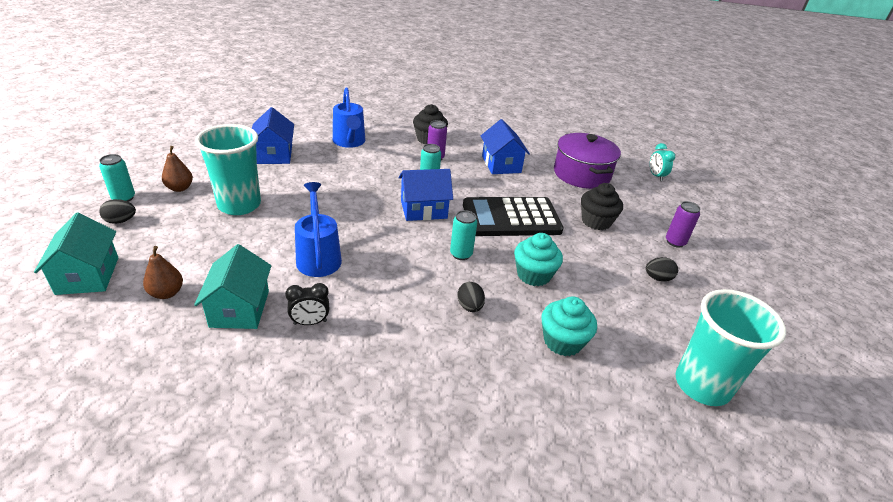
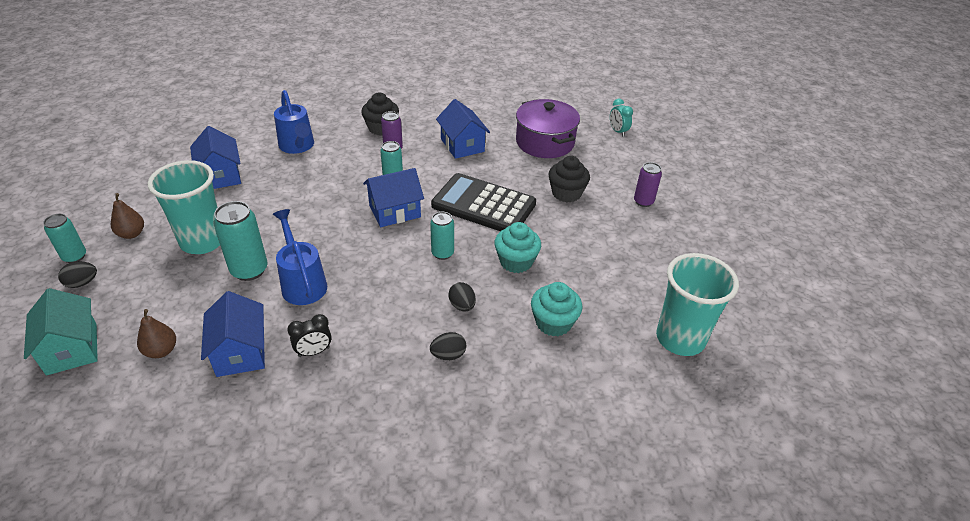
camera: 10 degrees left, 5 degrees up
(239, 308) = (240, 352): turquoise house -> blue house
(273, 236) = (249, 270): none -> turquoise can
(511, 218) = (483, 205): black calculator -> black calculator turned 45 degrees clockwise
(658, 278) = (631, 243): black egg -> black egg (448, 355)

